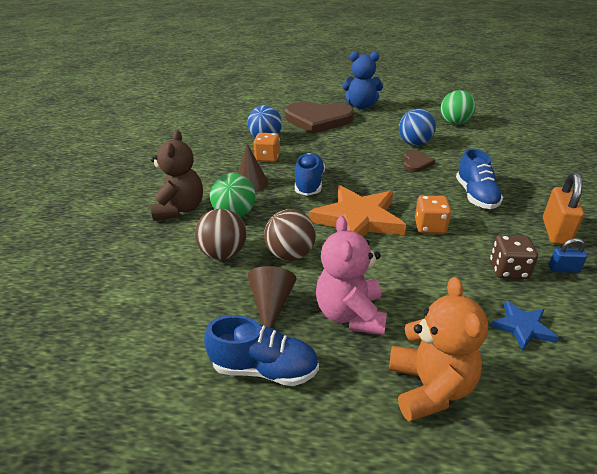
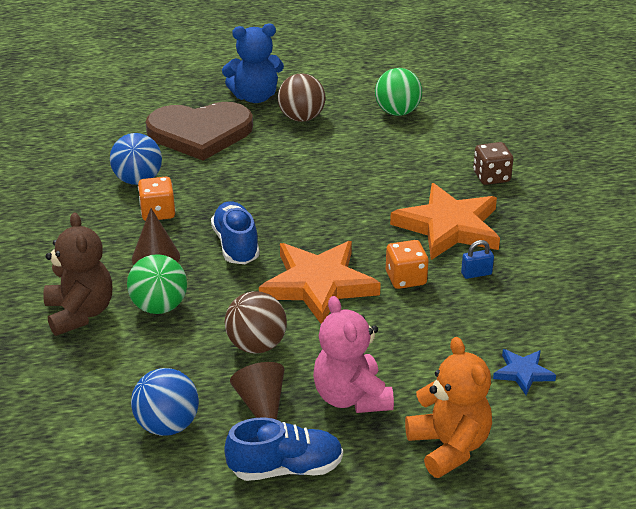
camera: 20 degrees left, 0 degrees up
(224, 253) = (174, 360): brown ball -> brown ball (301, 118)
(414, 143) = (353, 157): blue ball -> blue ball (167, 425)
(416, 163) = (364, 189): brown heart -> none
(476, 196) = (449, 227): blue shoe -> orange star
(508, 270) = (500, 315): brown dice -> brown dice (491, 177)
(555, 231) = (543, 259): orange padlock -> none
(563, 269) = (555, 303): blue padlock -> blue padlock (476, 274)

